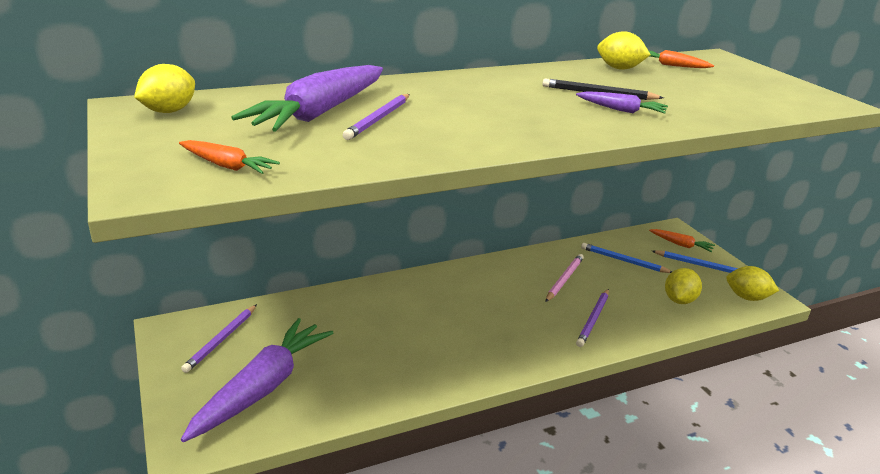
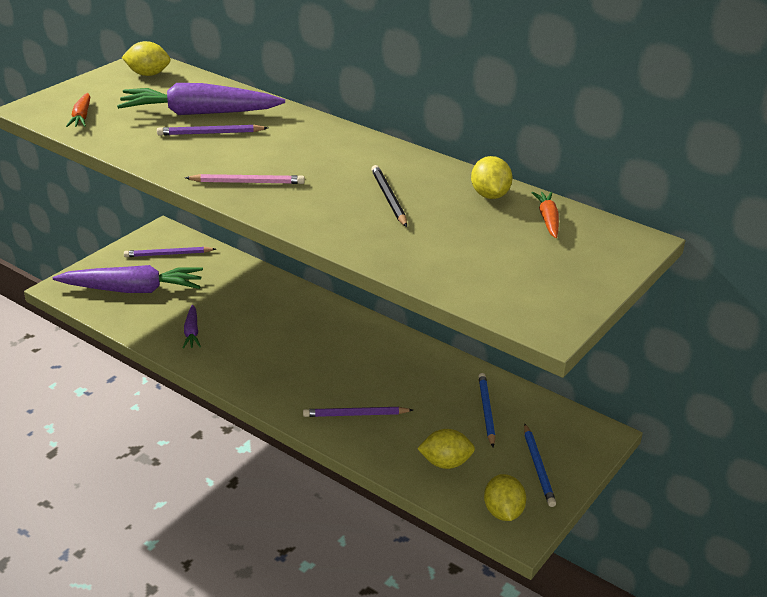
camera: 60 degrees right, 5 degrees up
(564, 279) = (407, 382): pink pencil -> pink pencil (247, 182)
(621, 110) = (354, 215): purple carrot -> purple carrot (192, 332)
(681, 245) = (571, 445): orange carrot -> none

